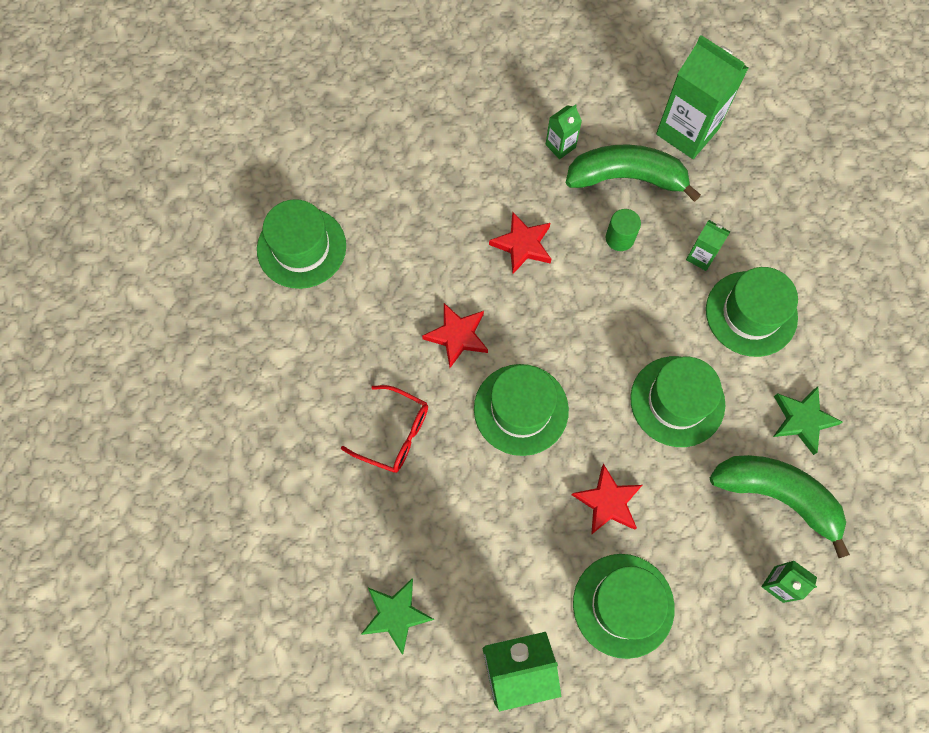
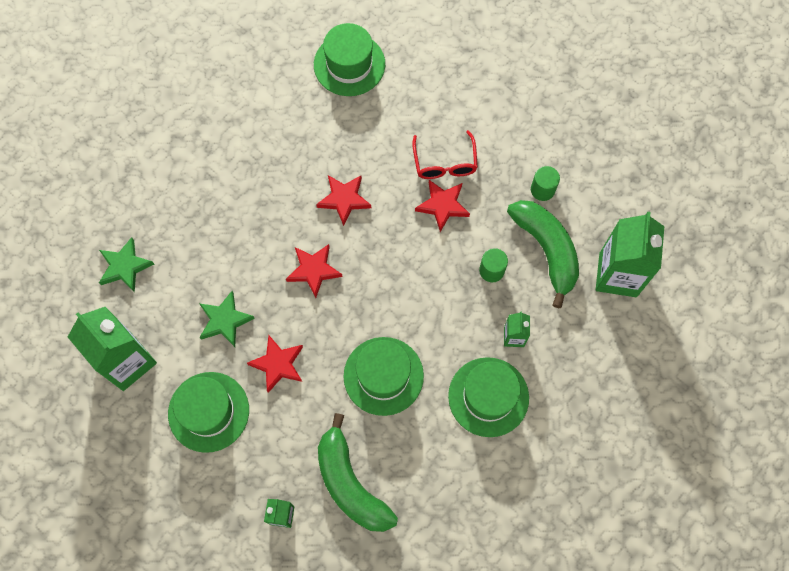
camera: 60 degrees right, 0 degrees up
(395, 434) = (248, 198): red glasses -> red glasses (445, 163)
(521, 409) = (314, 270): green hat -> red star
(560, 146) = (542, 190): green carton -> green cylinder
(777, 495) = (350, 484): green banana -> green banana turned 150 degrees clockwise
(802, 420) = (422, 475): green star -> green star (225, 320)

